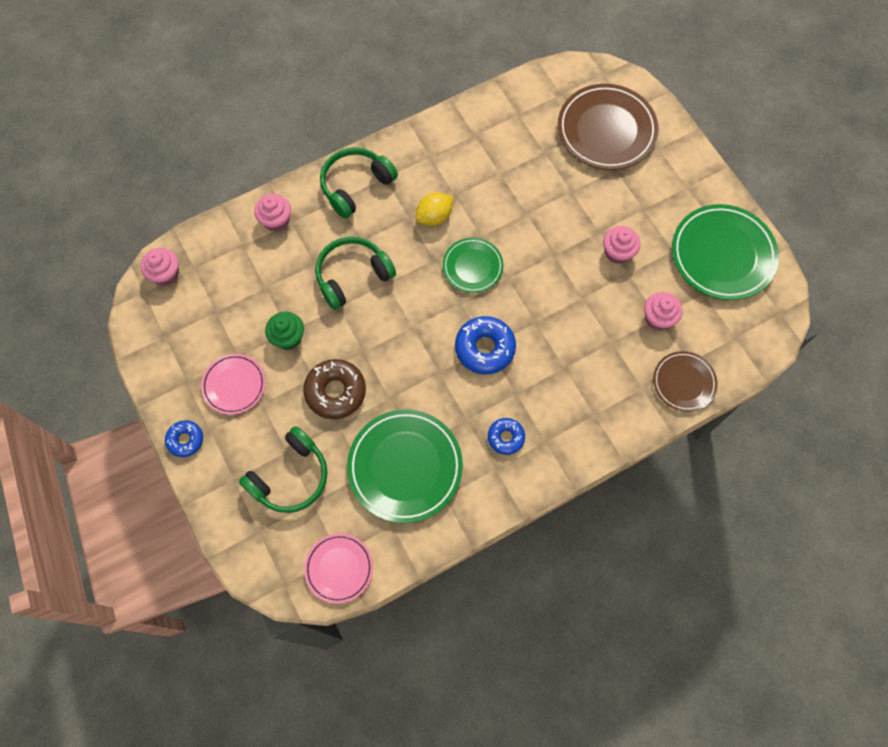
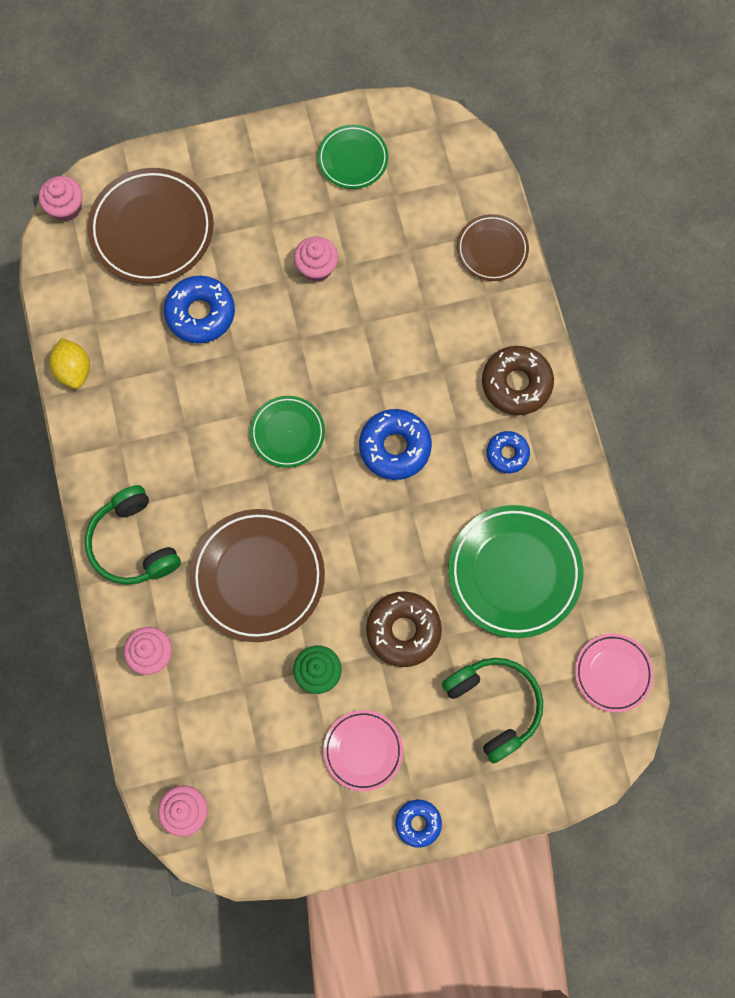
camera: 75 degrees left, 5 degrees up
(352, 276) = (258, 576): green headphones -> brown plate
(434, 216) = (207, 459): yellow lemon -> yellow lemon (74, 370)
(550, 181) = (200, 313): none -> blue donut
(570, 430) = (516, 384): none -> brown donut
(658, 318) = (410, 251): pink cupcake -> pink cupcake (66, 208)
(722, 255) = (353, 159): green plate -> green plate, size x0.57

